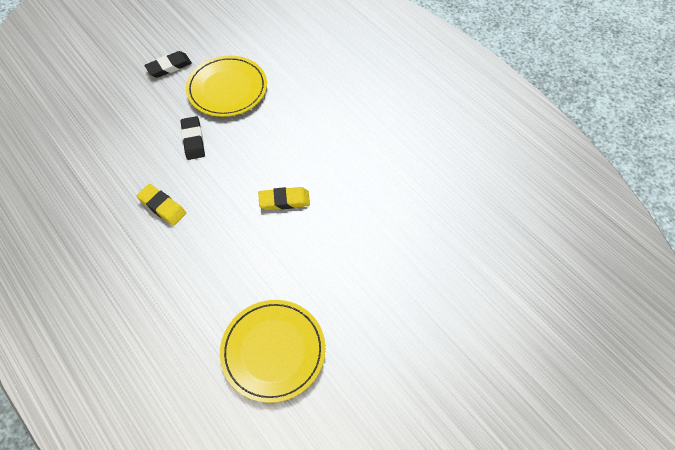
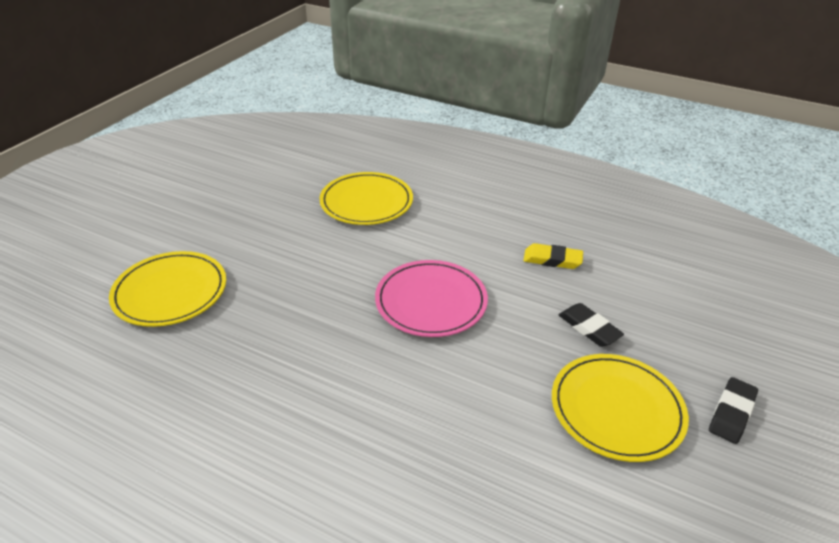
camera: 155 degrees right, 20 degrees down
(284, 200) = (431, 301): yellow eraser -> pink plate
(487, 287) = (170, 292): none -> yellow plate

